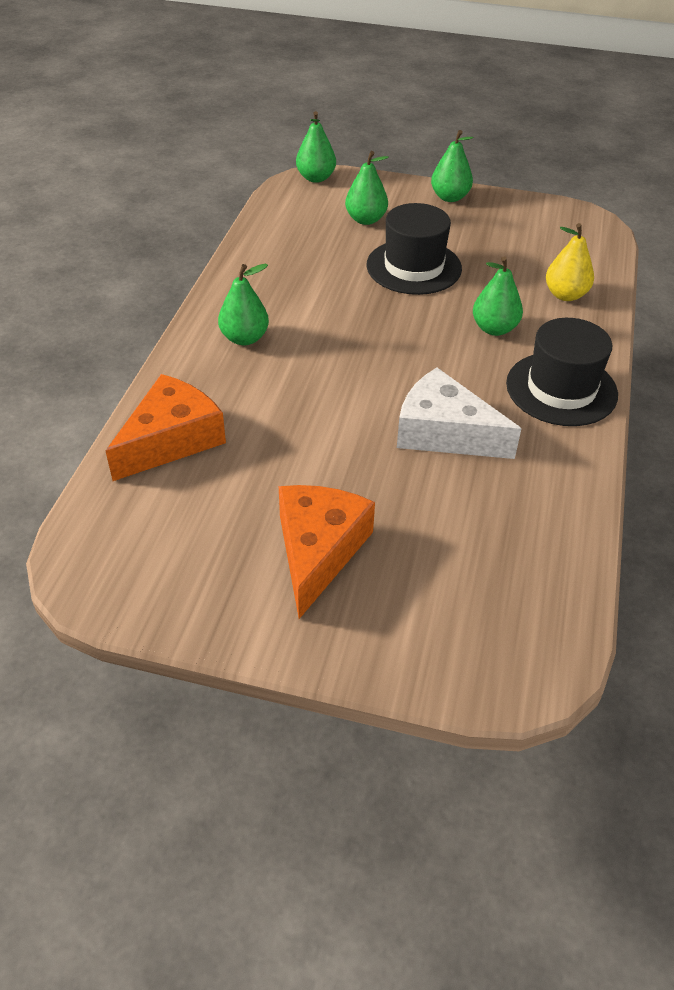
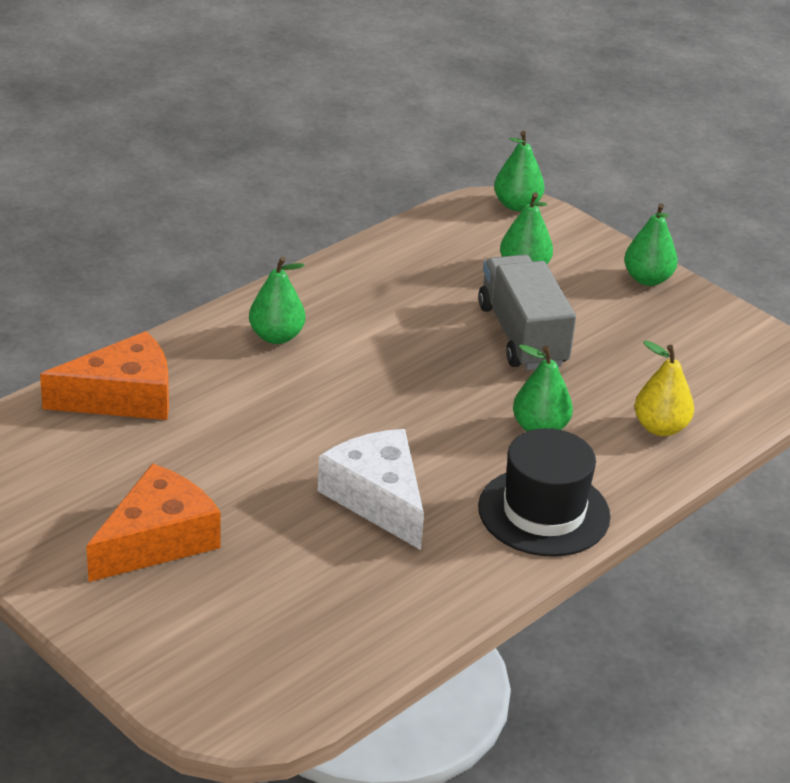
camera: 30 degrees right, 10 degrees down
(414, 267) = (522, 335): black hat -> grey truck

